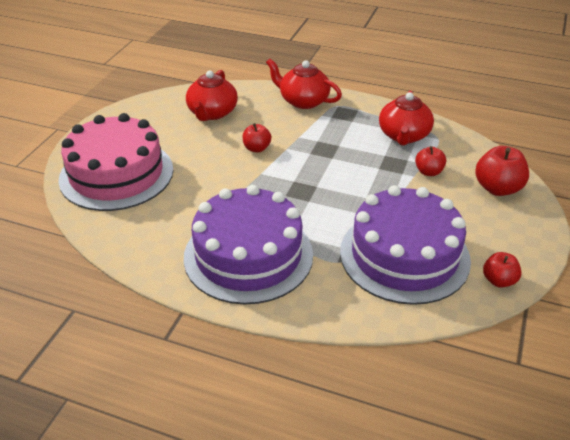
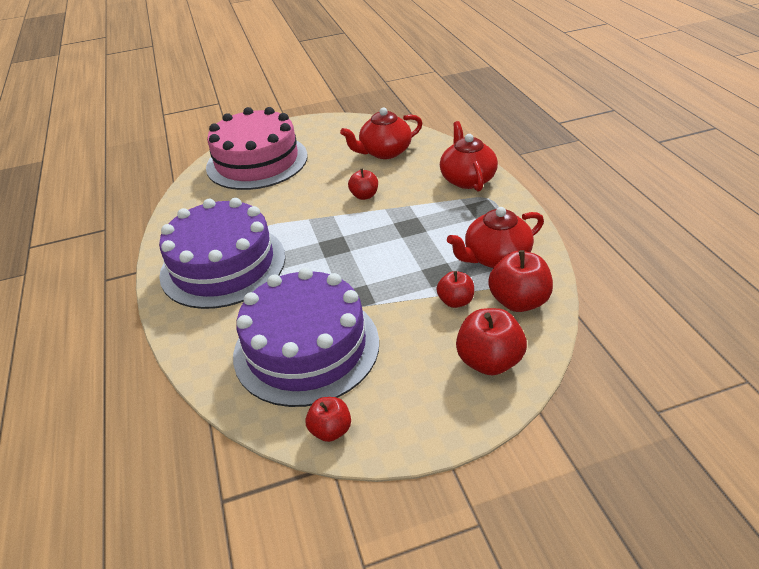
camera: 55 degrees right, 0 degrees up
(456, 150) = (519, 301): none -> red apple

